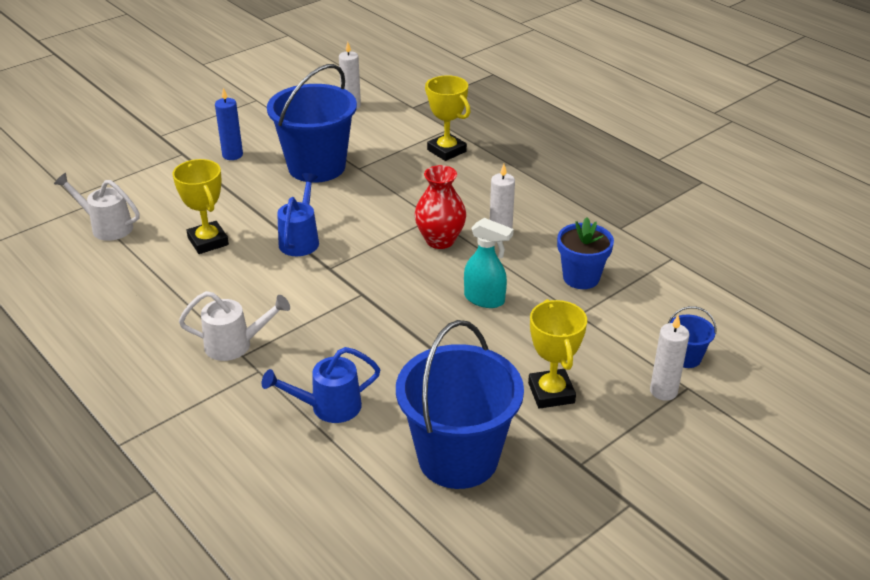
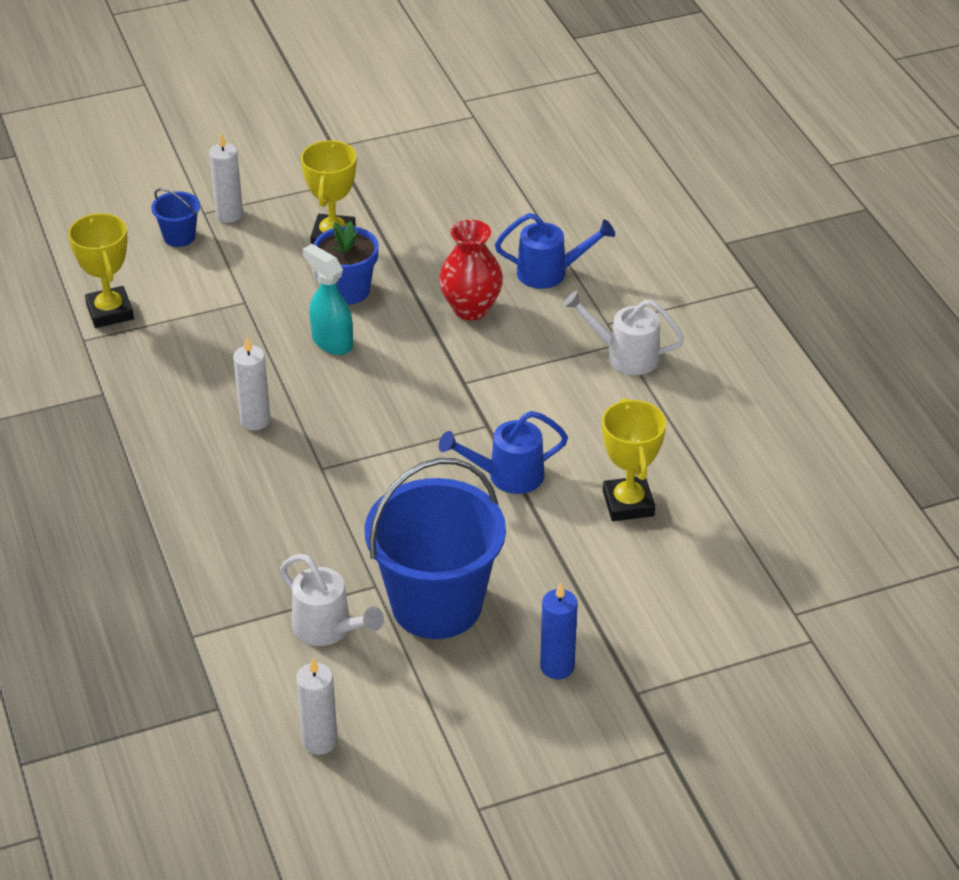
camera: 160 degrees left, 5 degrees up
(107, 227) = (762, 564): white watering can -> white watering can (328, 629)
(301, 240) = (507, 476): blue watering can -> blue watering can turned 45 degrees clockwise
(440, 240) = (334, 431): red vase -> red vase (471, 309)
(446, 151) = (228, 586): yellow trophy -> yellow trophy (110, 312)
(458, 458) = (452, 207): blue bucket -> none
(581, 278) = (207, 341): blue flower pot -> blue flower pot (348, 291)

